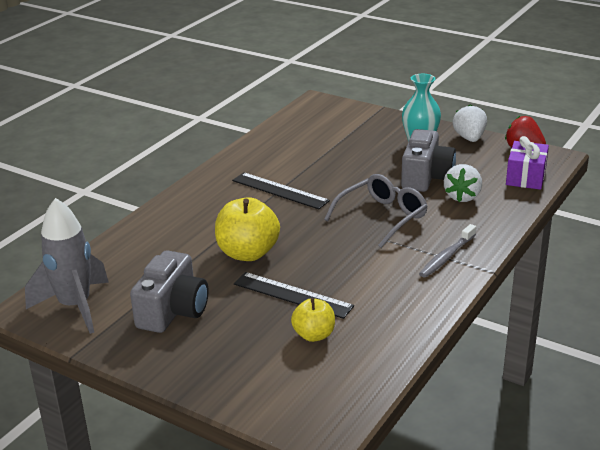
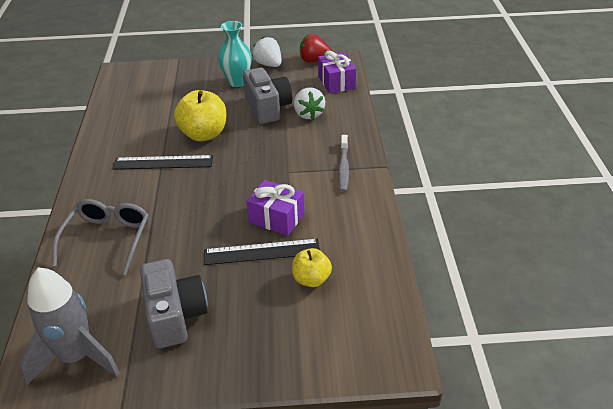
camera: 35 degrees left, 10 degrees up
(248, 253) = (189, 231): yellow apple -> yellow apple (204, 134)
(334, 273) = (276, 218): none -> purple gift
(382, 217) = (267, 154): grey glasses -> grey glasses (107, 239)

